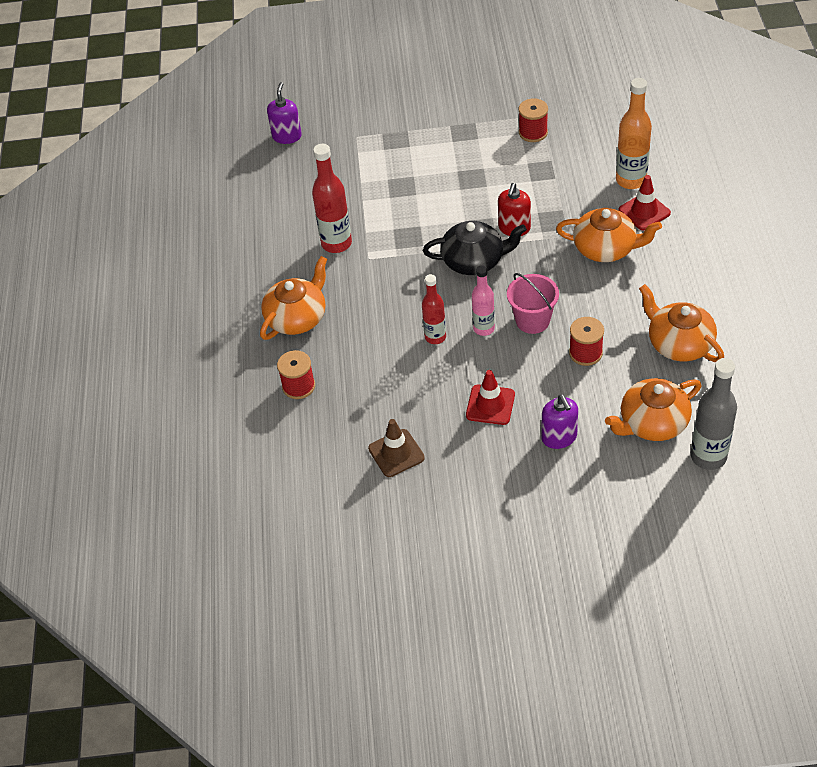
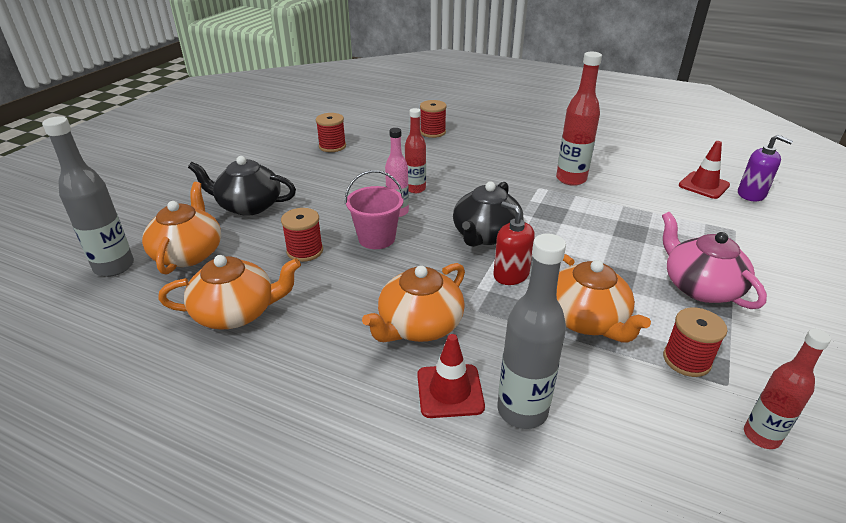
camera: 115 degrees right, 15 degrees down
(297, 317) = (499, 146): orange teapot -> orange teapot (586, 320)
(396, 453) = (332, 146): brown traffic cone -> red spool
(451, 140) = (700, 287): none -> pink teapot
(490, 405) = (319, 189): red traffic cone -> red traffic cone (703, 185)
(559, 437) = (248, 206): purple soap dispenser -> black teapot
(569, 100) = (761, 436): none -> red bottle
(631, 180) = (522, 410): orange bottle -> grey bottle

